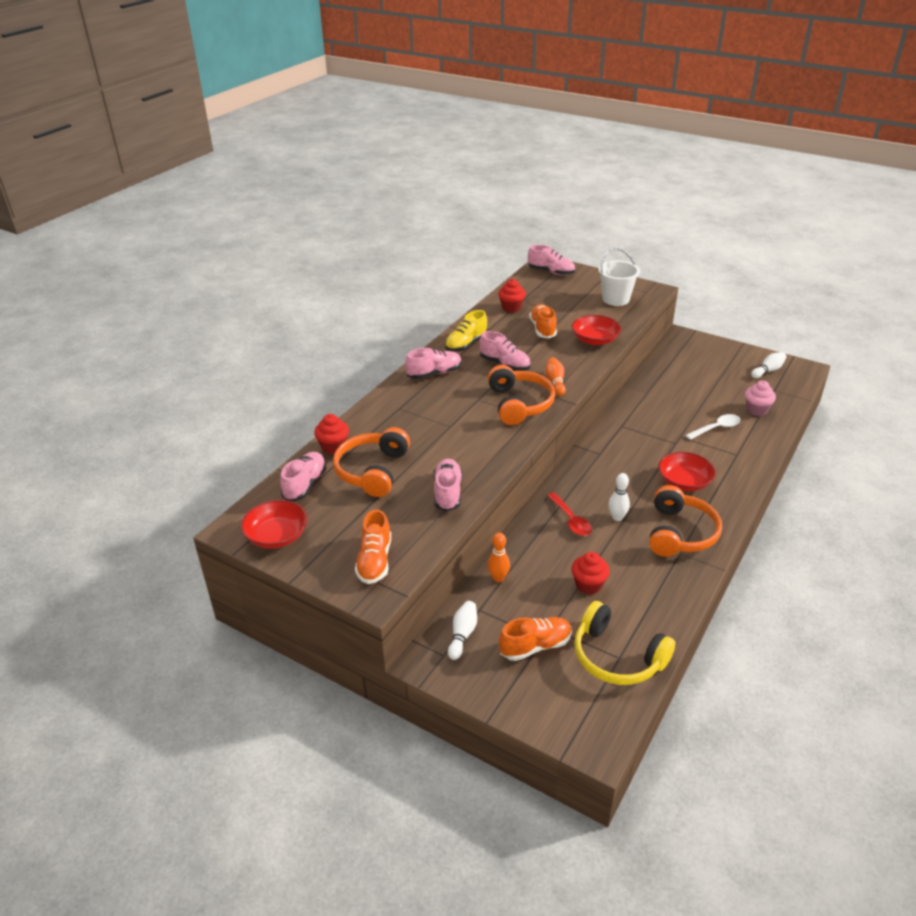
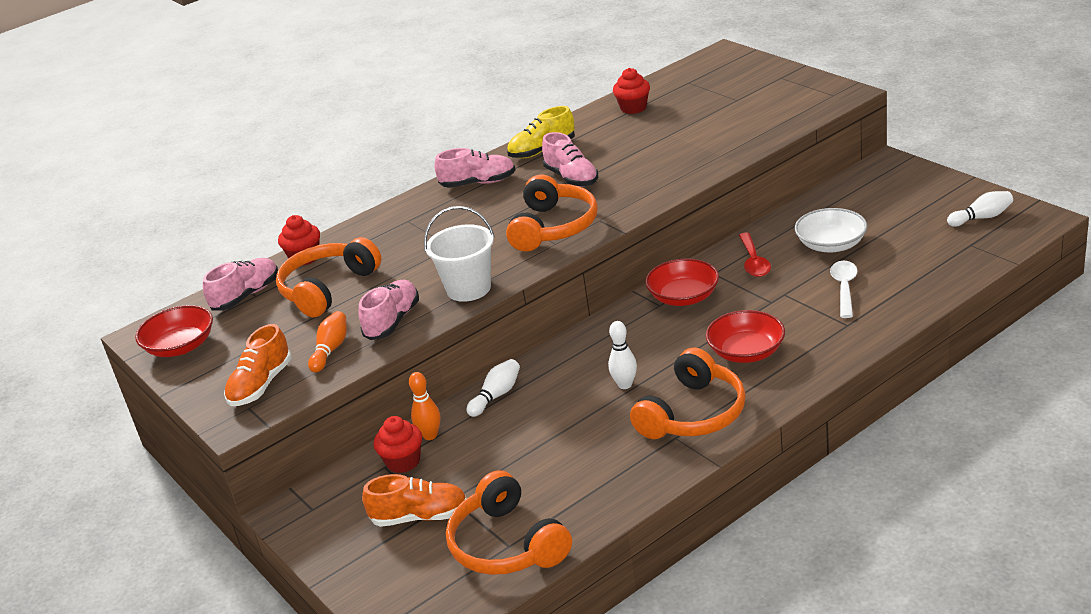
camera: 25 degrees right, 5 degrees down
(462, 635) = (347, 491): white bowling pin -> white bowling pin (496, 396)
(543, 329) = (653, 137): orange shoe -> none
(551, 272) = (721, 64): pink shoe -> none
(555, 382) = (619, 204): orange bowling pin -> orange bowling pin (331, 350)
(571, 520) = (564, 381): red spoon -> red spoon (754, 262)
(588, 585) = (531, 458): red cupcake -> red cupcake (403, 462)
(595, 340) = (712, 154): red bowl -> red bowl (683, 297)
(615, 299) = (782, 103): white bucket -> white bucket (468, 288)
(617, 657) = (507, 544): yellow headphones -> orange headphones
(686, 397) = (831, 245): none -> white bowl
(716, 428) = (844, 288): white spoon -> white spoon turned 75 degrees counterclockwise
(756, 410) = (922, 269): pink cupcake -> none

